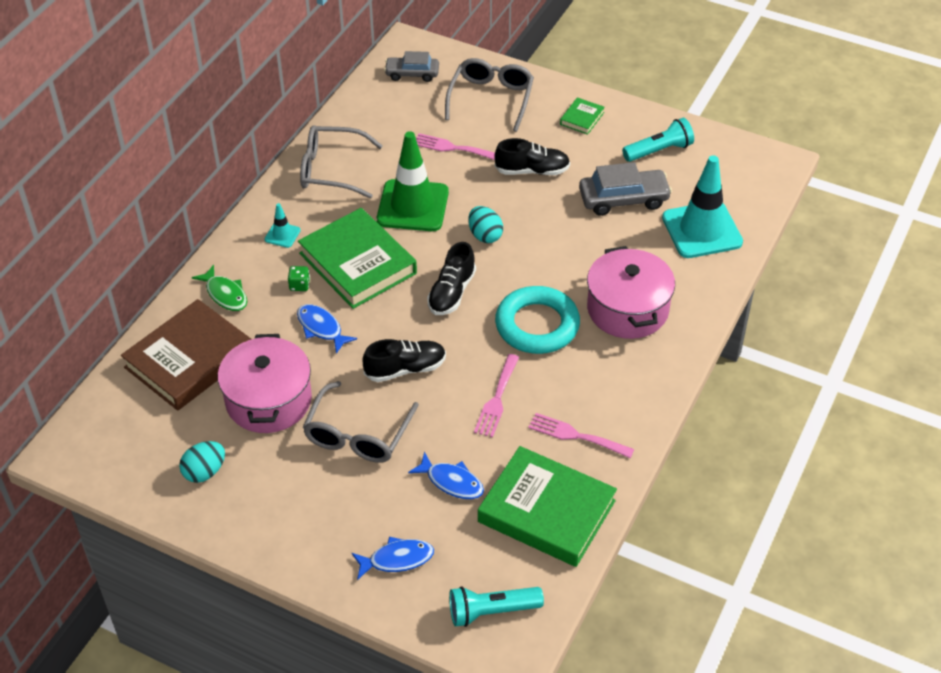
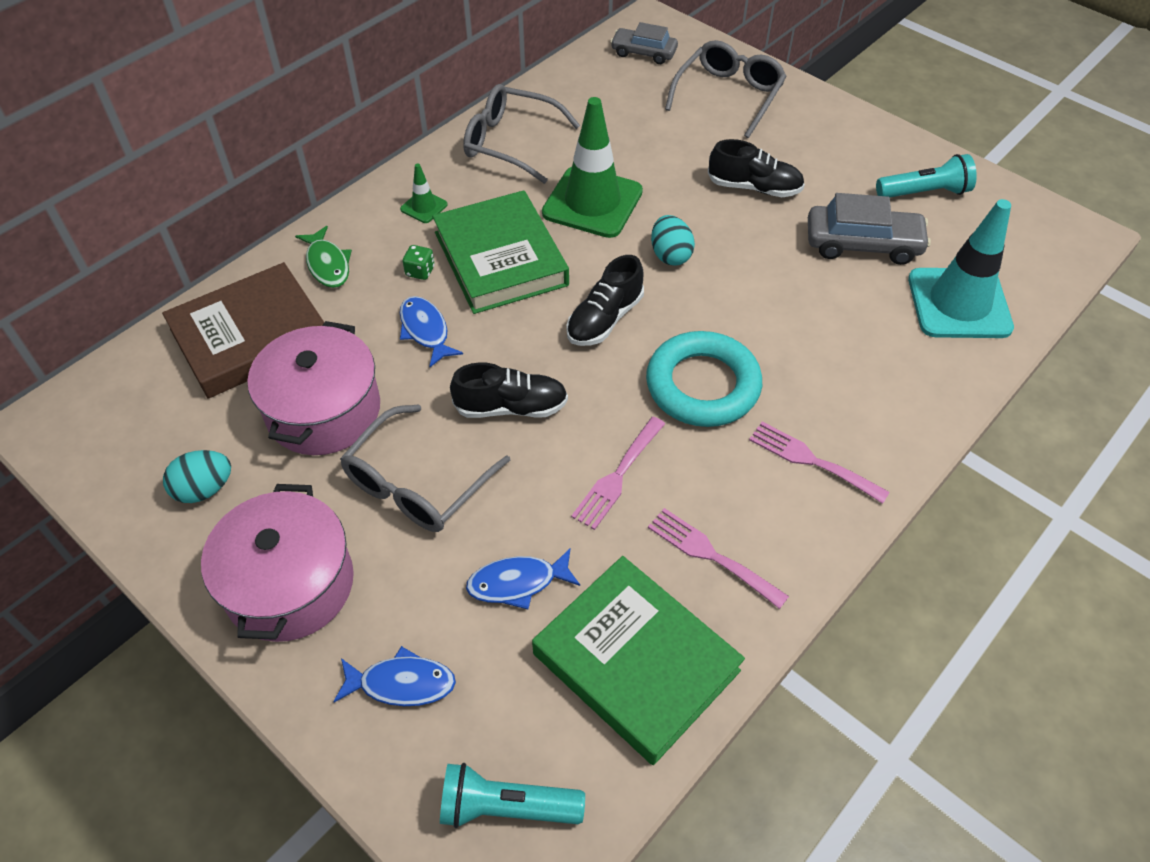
camera: 15 degrees right, 5 degrees up
(282, 235) = (424, 207): turquoise traffic cone -> green traffic cone
(452, 482) = (517, 583): blue fish -> blue fish turned 120 degrees clockwise
(453, 148) = (664, 143): pink fork -> pink fork (811, 461)
(582, 118) = (834, 137): green book -> none
(627, 309) = (831, 389): pink pot -> pink pot (289, 584)

